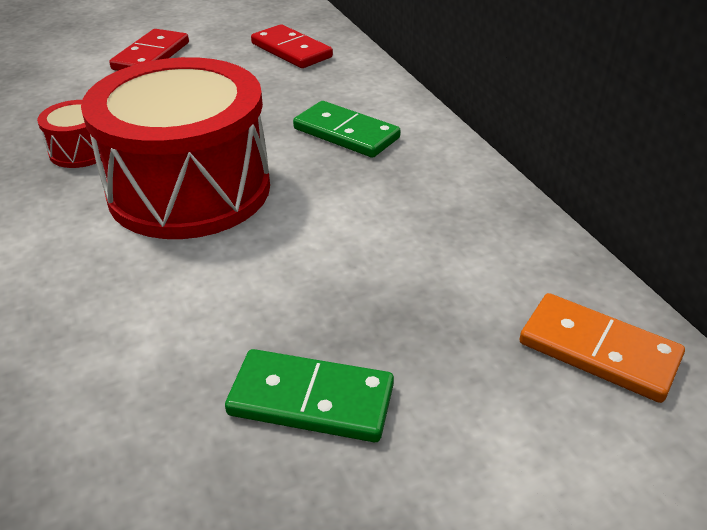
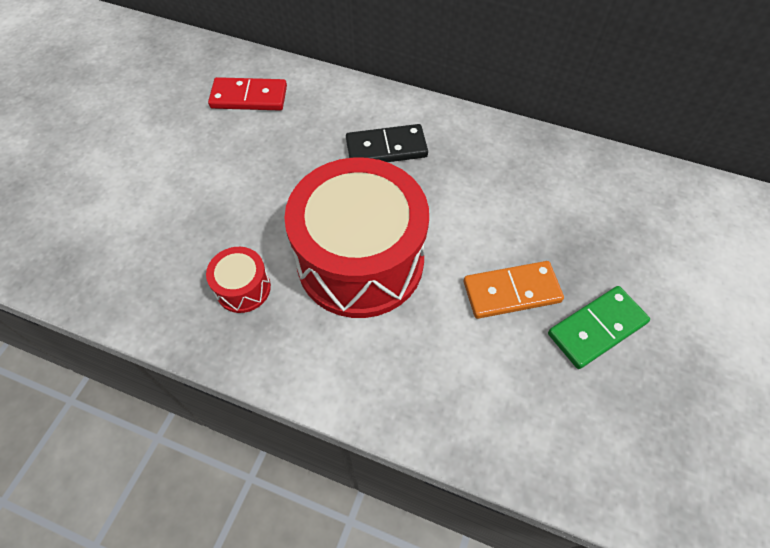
camera: 45 degrees left, 20 degrees up
(151, 56) = (151, 170): red domino -> none
(346, 133) = (386, 148): green domino -> black domino
(598, 350) = (660, 201): orange domino -> orange domino (511, 291)

